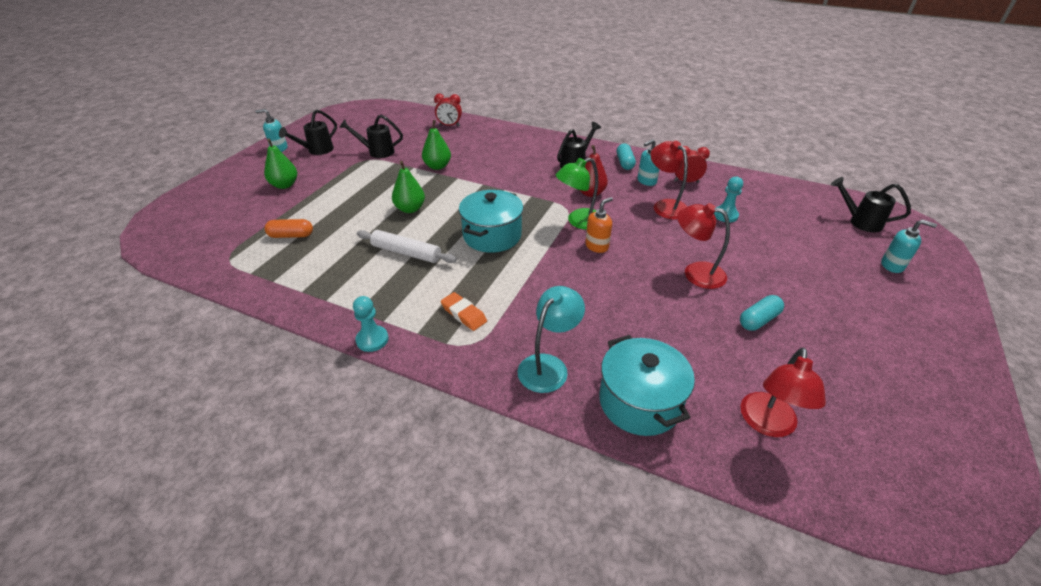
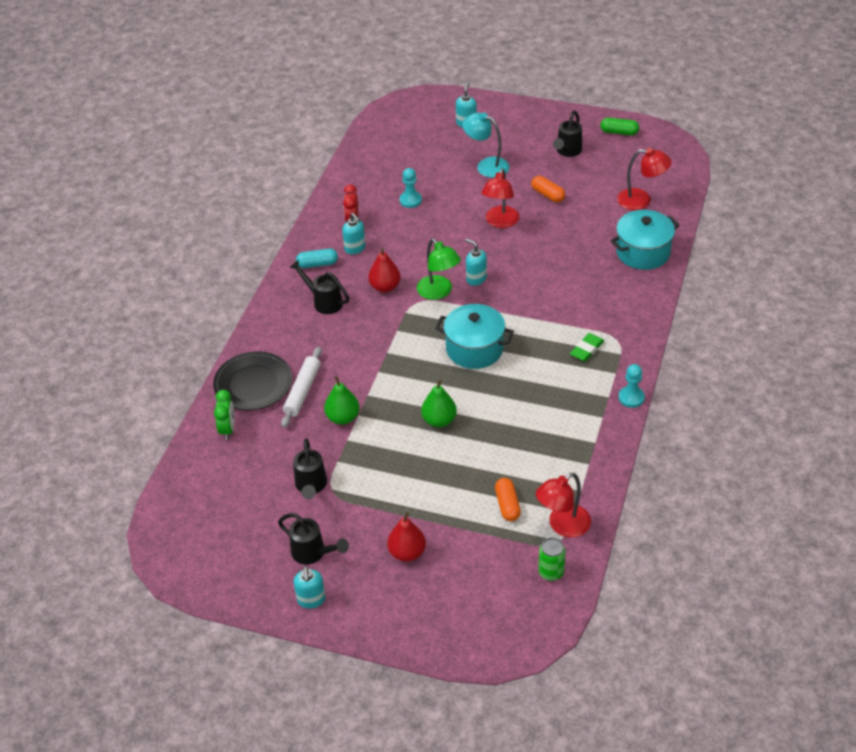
camera: 95 degrees left, 5 degrees up
(201, 251) = (551, 572): none -> green can
(285, 185) = (407, 553): green pear -> red pear
(406, 253) = (515, 405): white rolling pin -> white rolling pin (303, 391)
(449, 125) = (228, 429): red clock -> green clock
(463, 314) = (586, 349): orange eraser -> green eraser
(489, 134) = (253, 384): none -> black plate
(548, 366) = (626, 296): turquoise lamp -> turquoise lamp (486, 165)
(597, 246) = (476, 278): orange soap dispenser -> turquoise soap dispenser
(665, 206) = (400, 236): red lamp -> red lamp (562, 526)
(758, 320) = (548, 195): turquoise capsule -> orange capsule
(859, 222) = (407, 128): black watering can -> black watering can (567, 151)
(954, 428) = (619, 132): none -> green capsule

